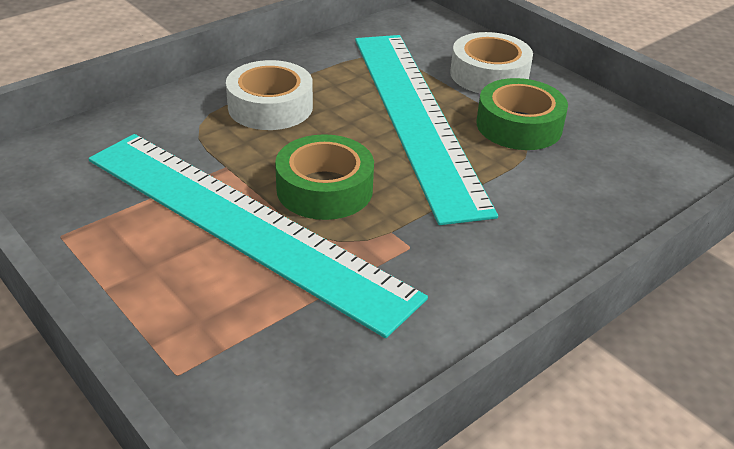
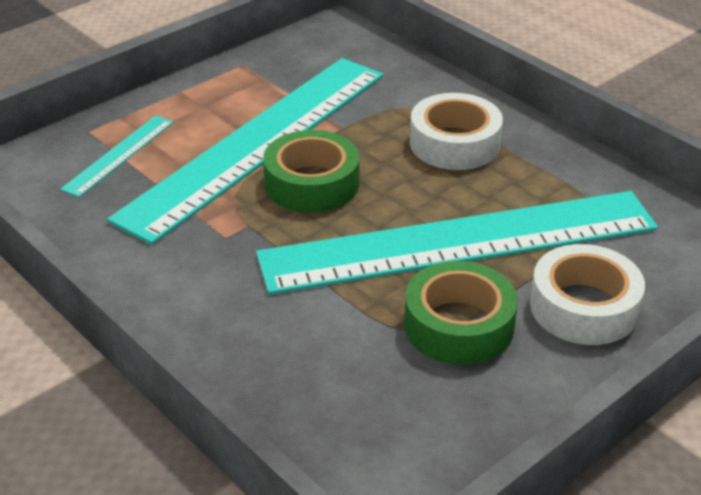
camera: 90 degrees right, 0 degrees up
(245, 338) = (119, 155): none -> turquoise ruler

